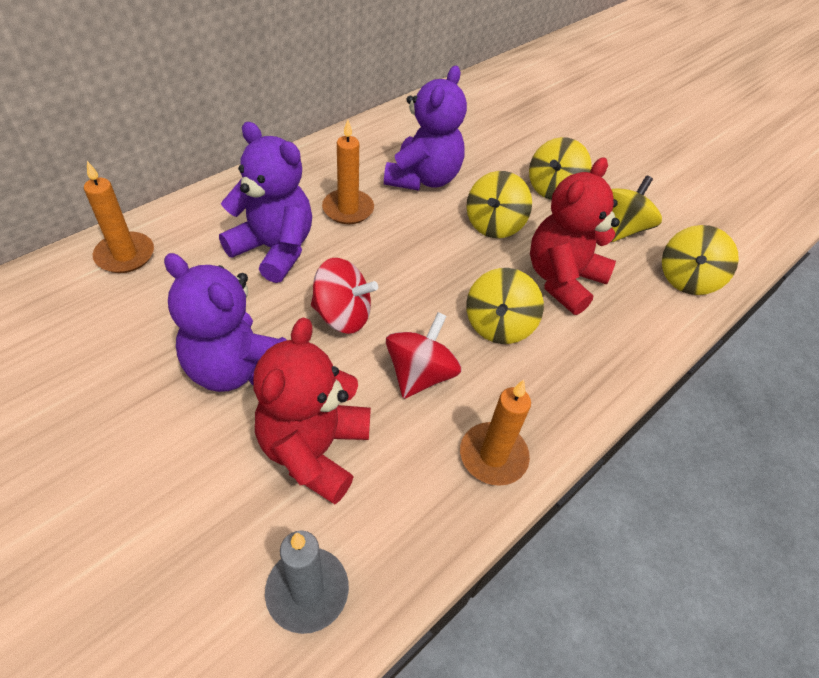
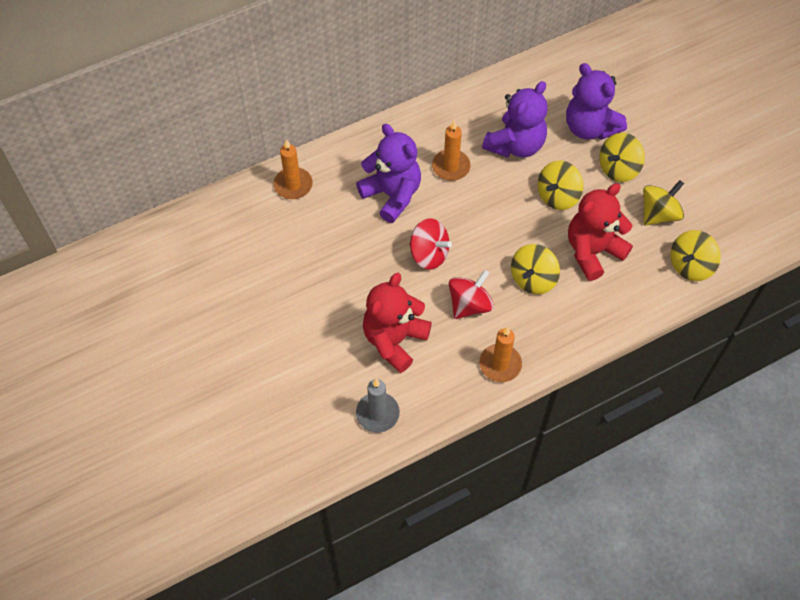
camera: 20 degrees right, 10 degrees up
(236, 367) = (356, 280): purple teddy bear -> purple teddy bear (589, 127)

